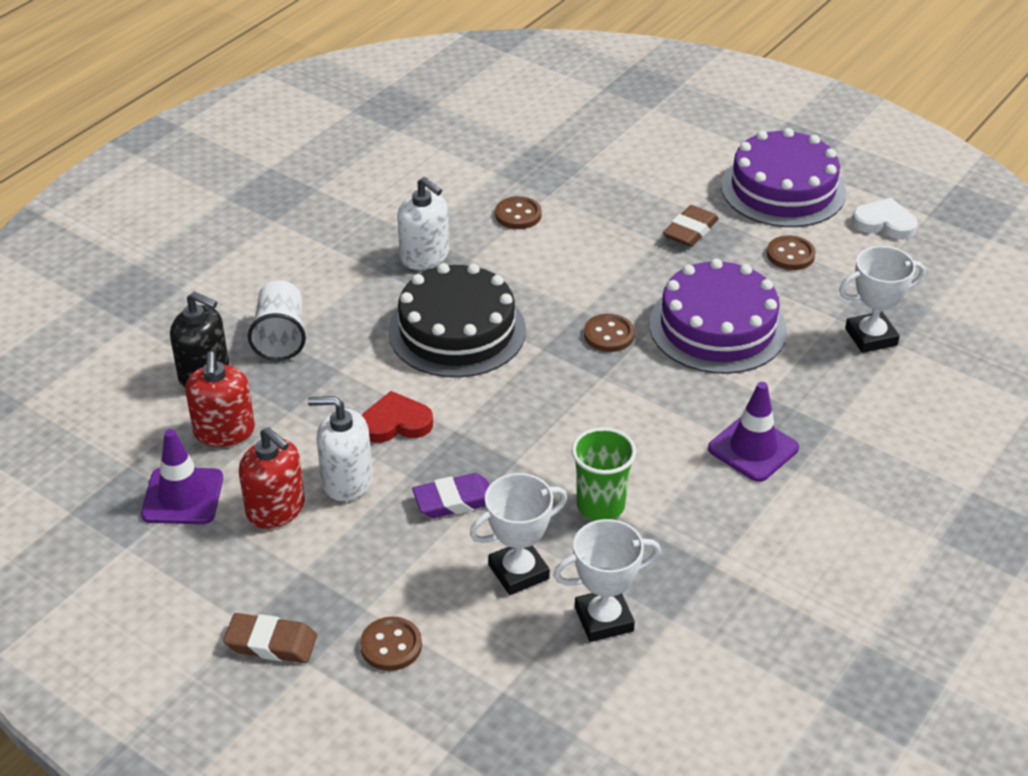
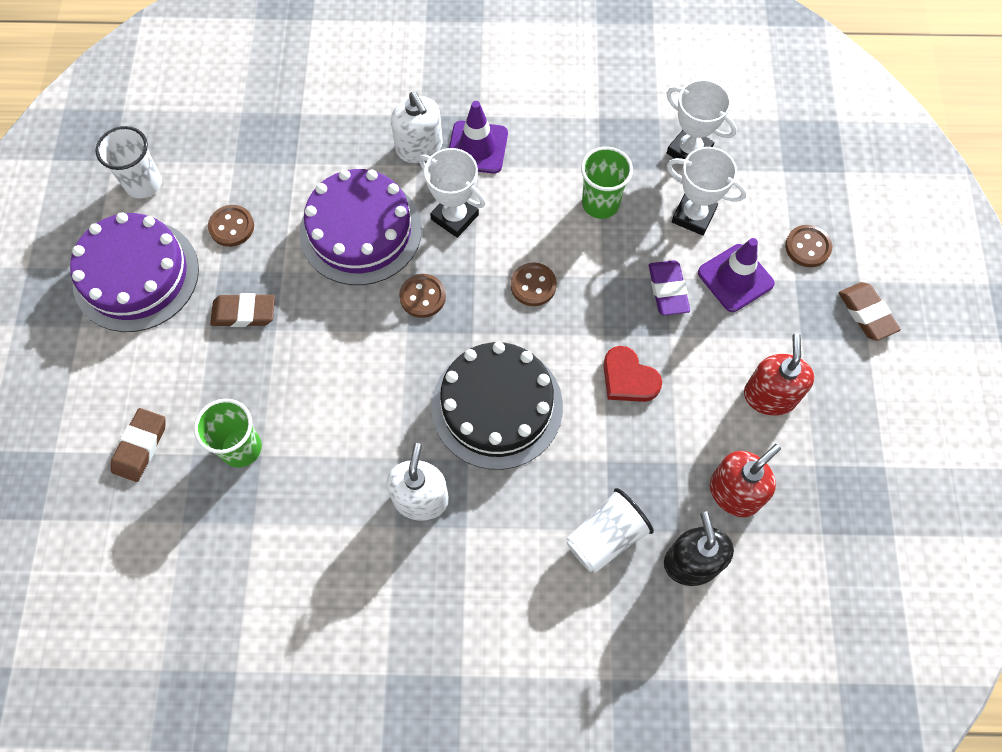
camera: 125 degrees left, 25 degrees up
(183, 496) = (813, 468): purple traffic cone -> purple traffic cone (735, 278)
(347, 480) = (707, 370): white soap dispenser -> white soap dispenser (419, 147)
(454, 501) = (668, 290): purple eraser -> purple eraser turned 45 degrees clockwise
(518, 215) = (309, 461): brown button -> brown button (533, 285)
(565, 188) = (241, 448): none -> green cup
(616, 144) = (140, 446): none -> brown eraser
(871, 337) = (303, 133): white trophy -> white trophy (455, 217)
(884, 223) = (143, 184): white heart -> white cup

